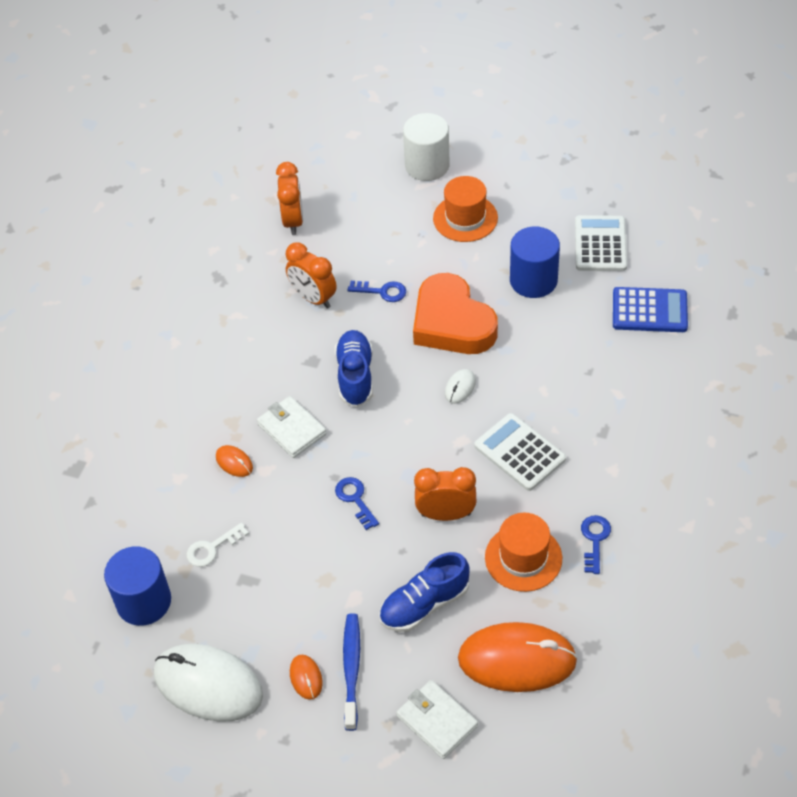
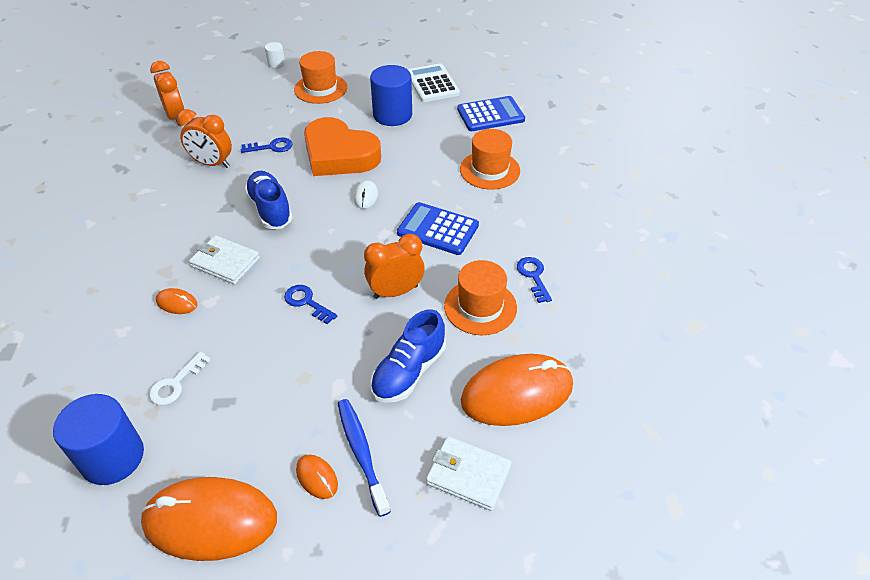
camera: 25 degrees left, 5 degrees down
(208, 685) = (210, 521): white mouse -> orange mouse
(427, 166) = (276, 64): white cylinder -> white cylinder, size x0.48
(519, 452) = (438, 229): white calculator -> blue calculator
(611, 390) = (489, 170): none -> orange hat

